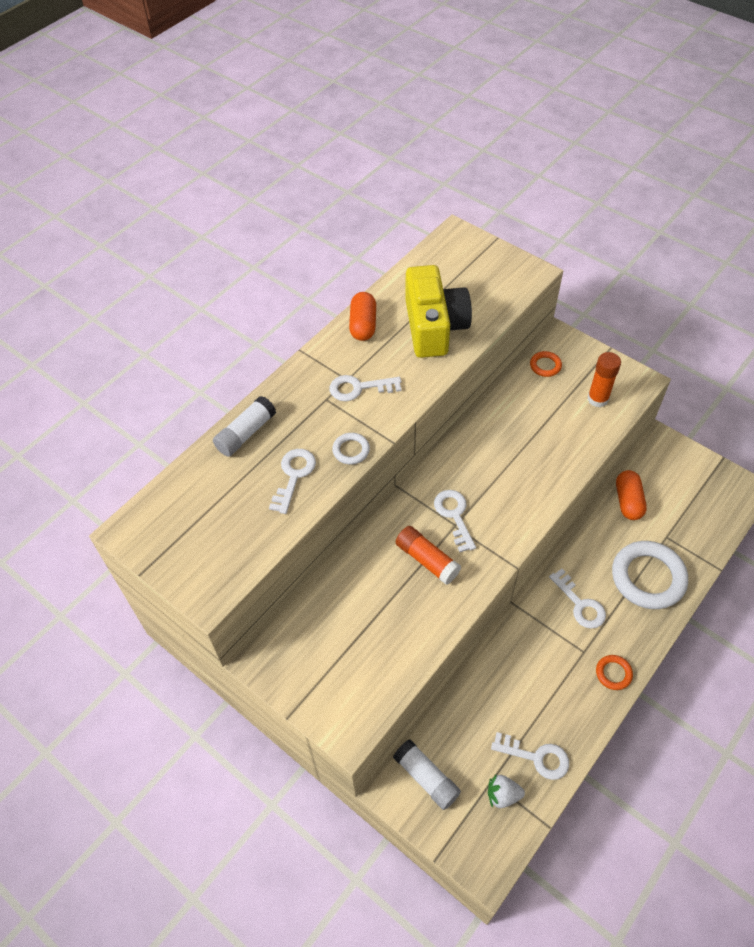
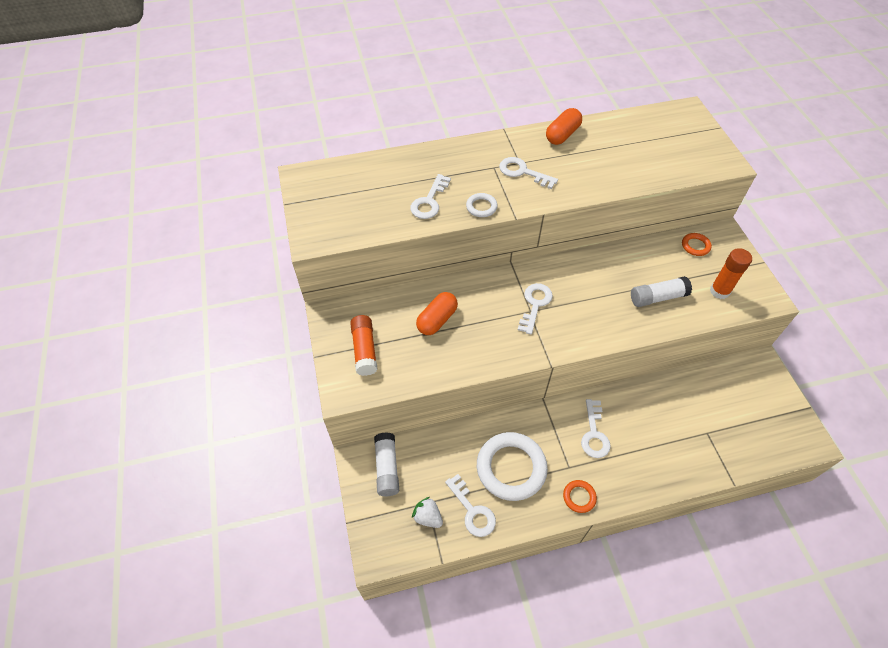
camera: 35 degrees right, 0 degrees up
(246, 433) = (422, 160): white glue stick -> white glue stick (657, 297)
(294, 476) = (429, 201): white key -> white key turned 150 degrees clockwise
(427, 560) = (490, 321): orange glue stick -> orange glue stick (365, 350)
(434, 326) = (614, 161): yellow camera -> none
(628, 501) = (695, 388): orange capsule -> orange capsule (437, 320)
(648, 577) = (665, 451): white ring -> white ring (511, 468)

